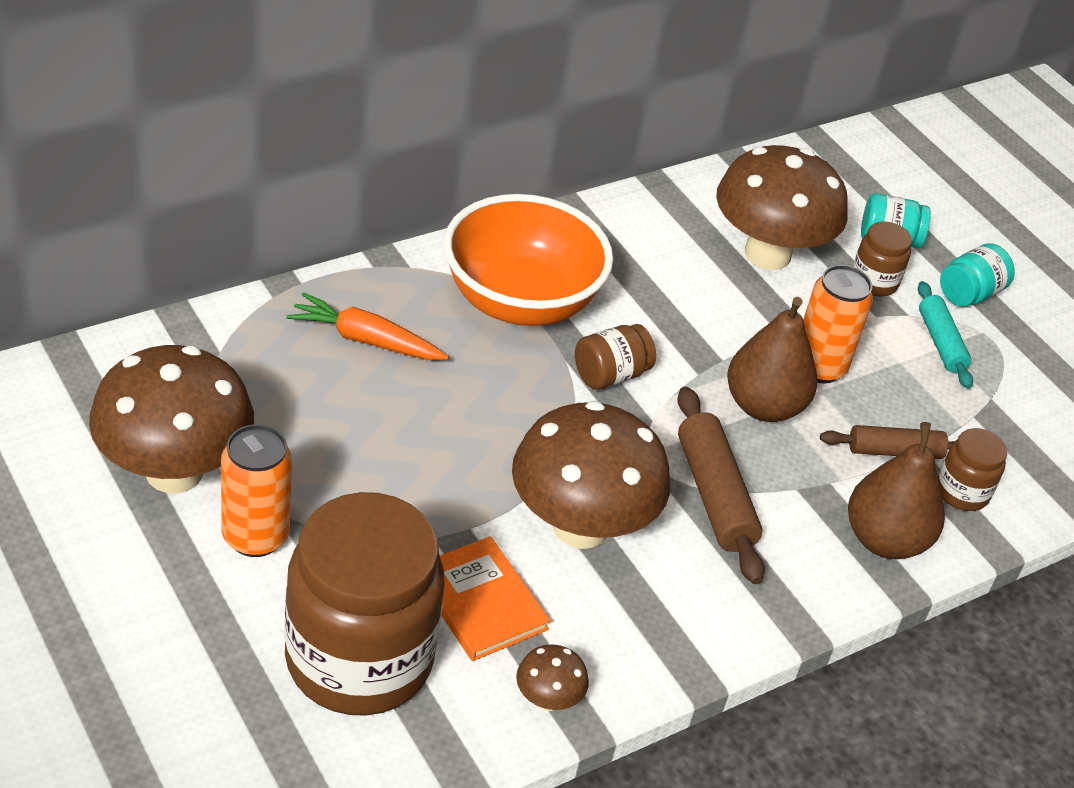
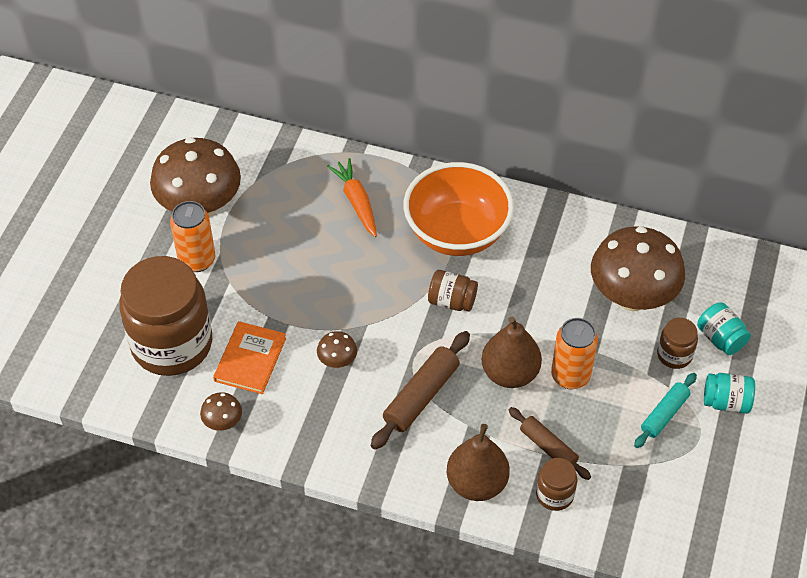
camera: 55 degrees right, 10 degrees up
(580, 527) = (337, 361): brown mushroom -> brown mushroom, size x0.42

